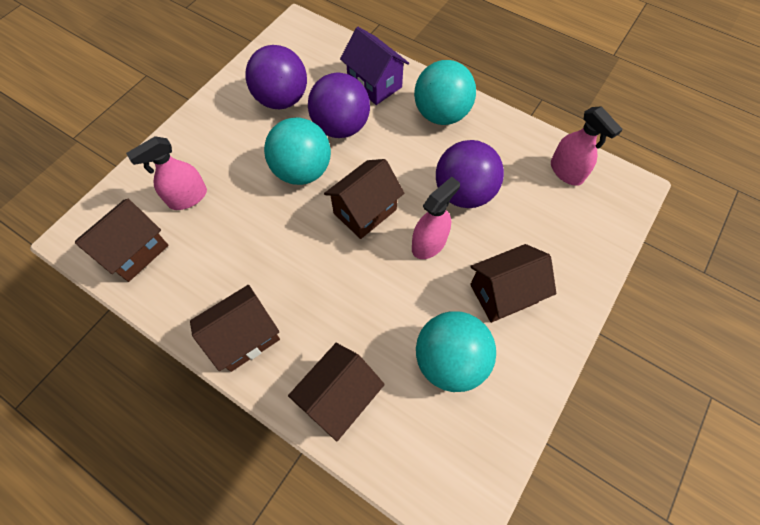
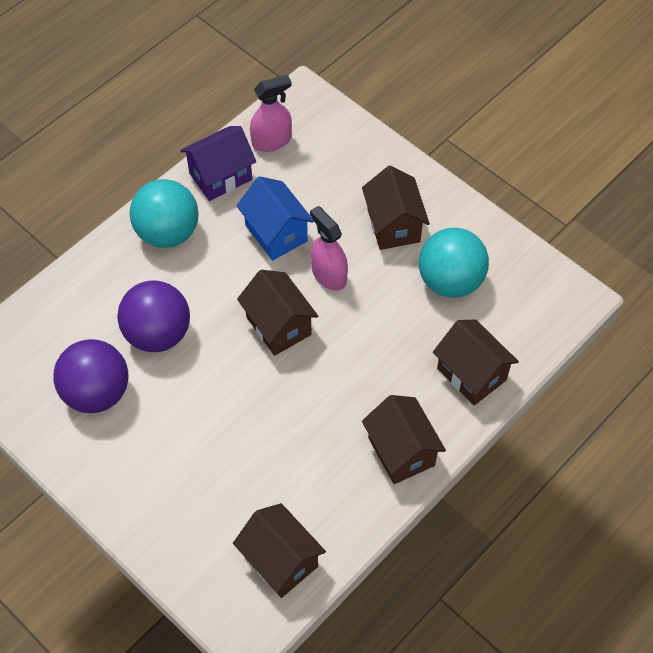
camera: 80 degrees left, 5 degrees down
(187, 197) = (219, 504): pink spray bottle -> none
(302, 171) = (210, 380): turquoise ball -> none
(374, 84) = (103, 290): purple house -> purple house (220, 176)
(463, 192) = (276, 233): purple ball -> blue house

